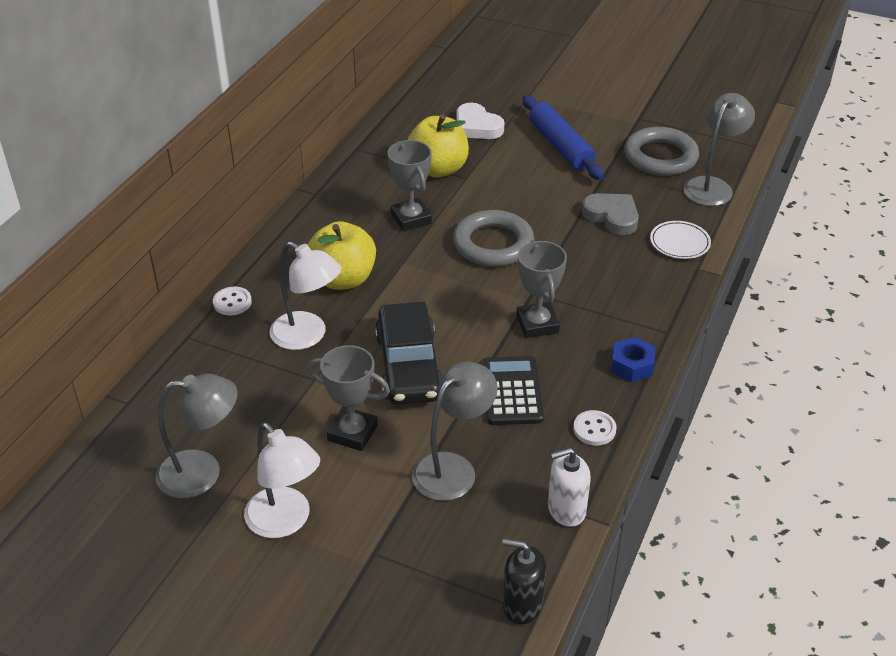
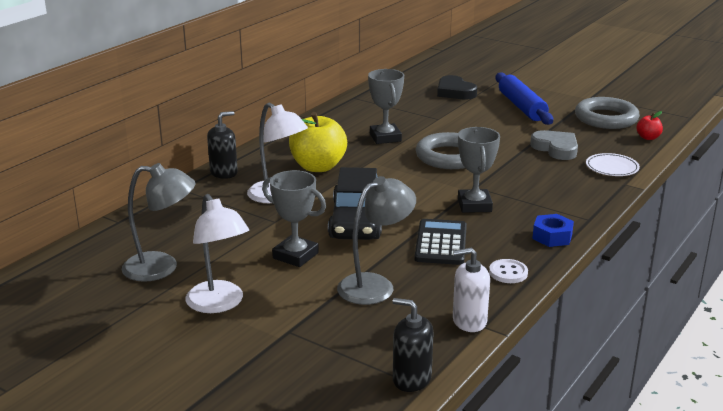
camera: 10 degrees right, 15 degrees down
(232, 302) = (224, 172): white button -> black soap dispenser
(438, 169) = (416, 112): yellow apple -> none
(477, 126) = (455, 92): white heart -> black heart
(712, 186) = (648, 137): grey lamp -> red apple

